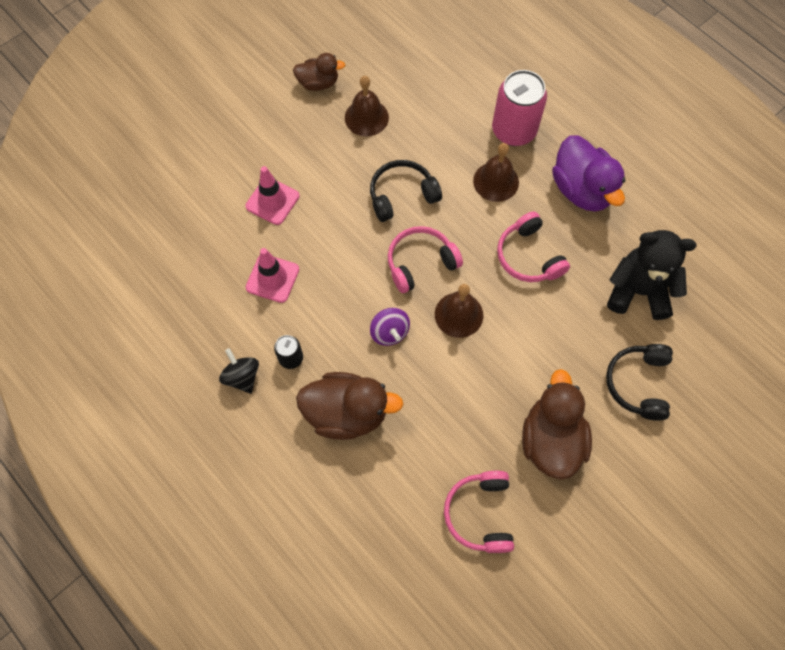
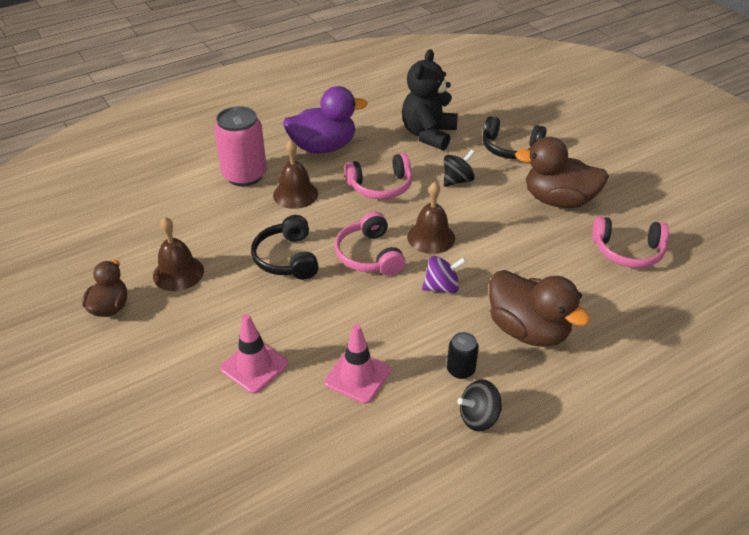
camera: 80 degrees left, 25 degrees down
(347, 413) = (528, 330): brown duck -> brown duck turned 120 degrees clockwise
(559, 330) = (457, 180): none -> black spinning top

